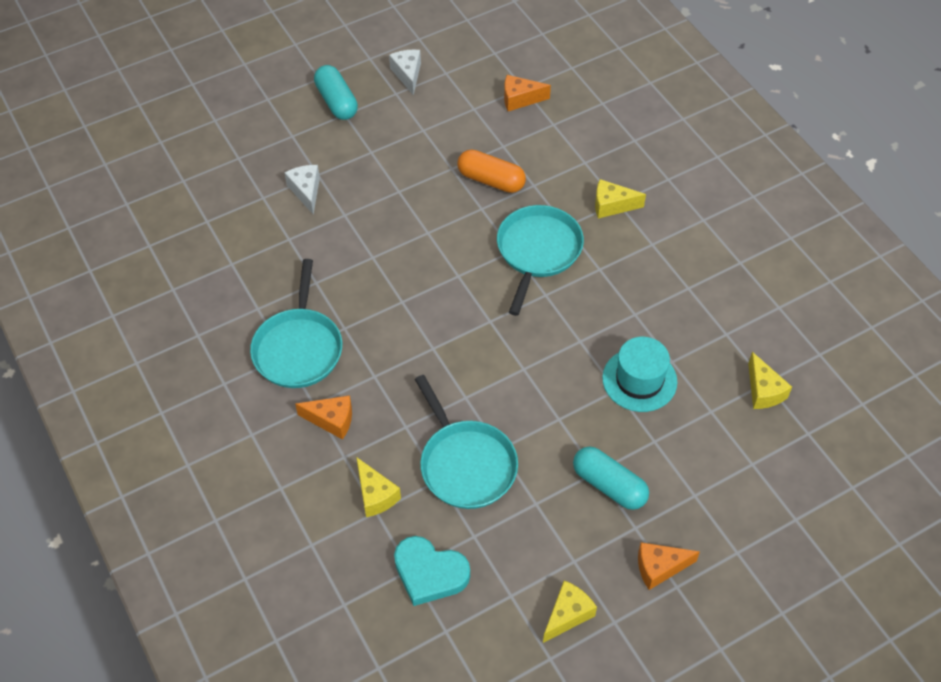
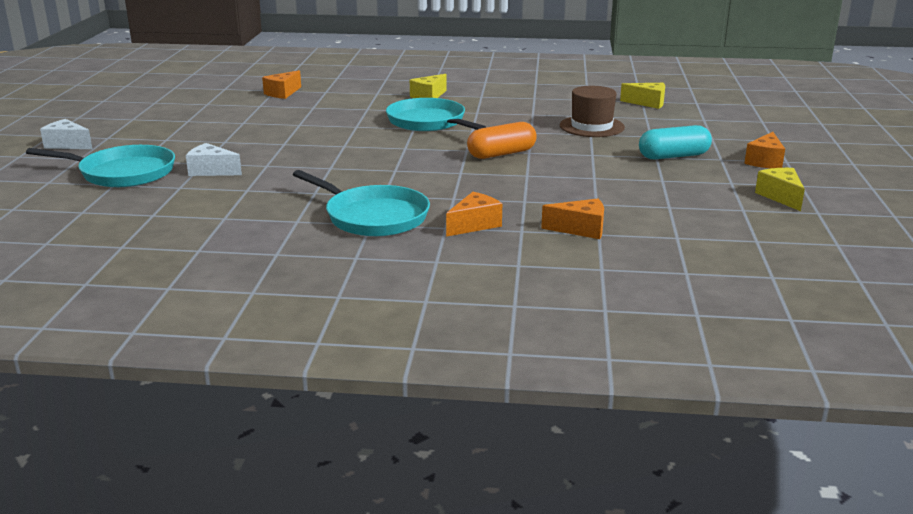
camera: 55 degrees left, 30 degrees down
(337, 101) = (146, 138): turquoise capsule -> none
(375, 495) = (580, 229): yellow cheese -> orange cheese
(407, 74) = (179, 113): white cheese -> white cheese (67, 145)
(429, 573) = (689, 231): turquoise heart -> none
(466, 464) = (594, 191): turquoise pan -> turquoise pan (123, 173)
(491, 180) = (336, 117): orange capsule -> orange capsule (501, 154)
(639, 380) = (591, 126): turquoise hat -> brown hat

